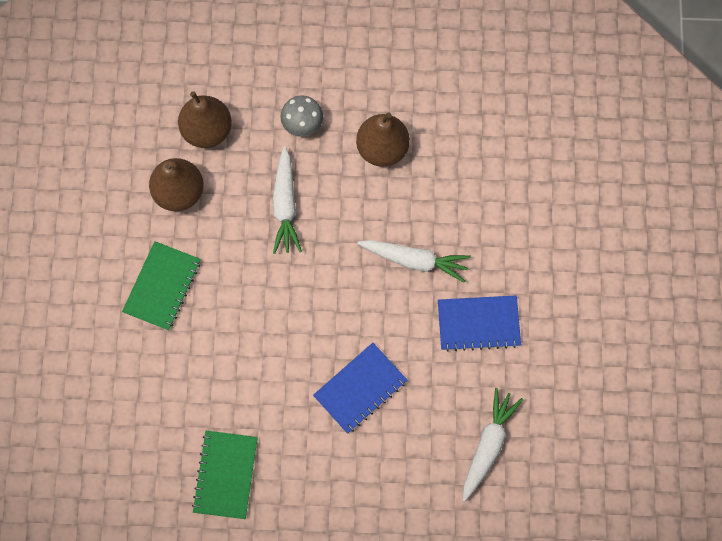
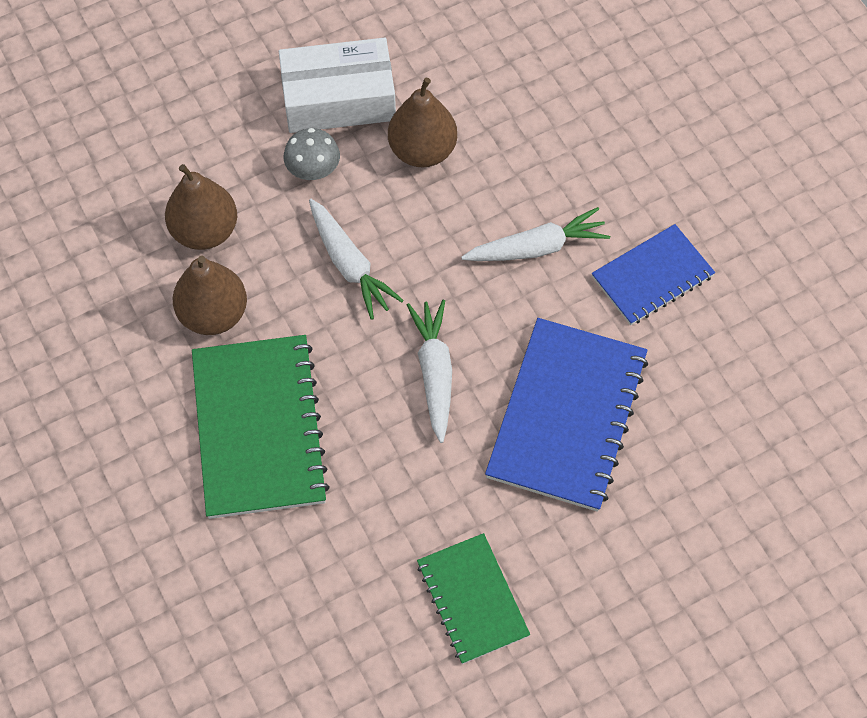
camera: 30 degrees left, 10 degrees down
(162, 286) = (258, 428): green notebook -> green notebook, size x1.66
(350, 80) = (338, 98): none -> white box
(360, 388) = (566, 416): blue notebook -> blue notebook, size x1.66
(488, 445) = (751, 398): white carrot -> white carrot (434, 372)

